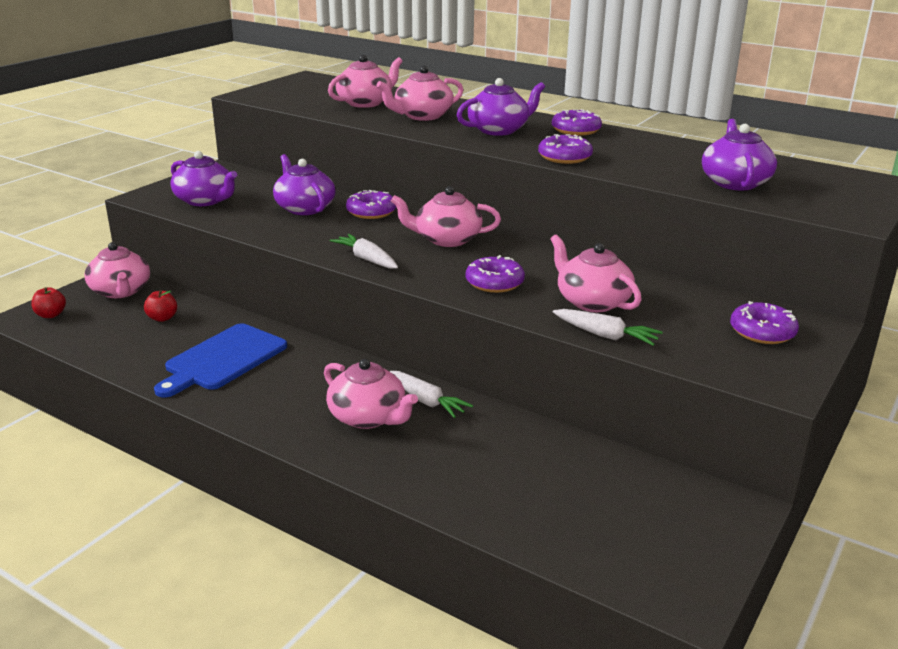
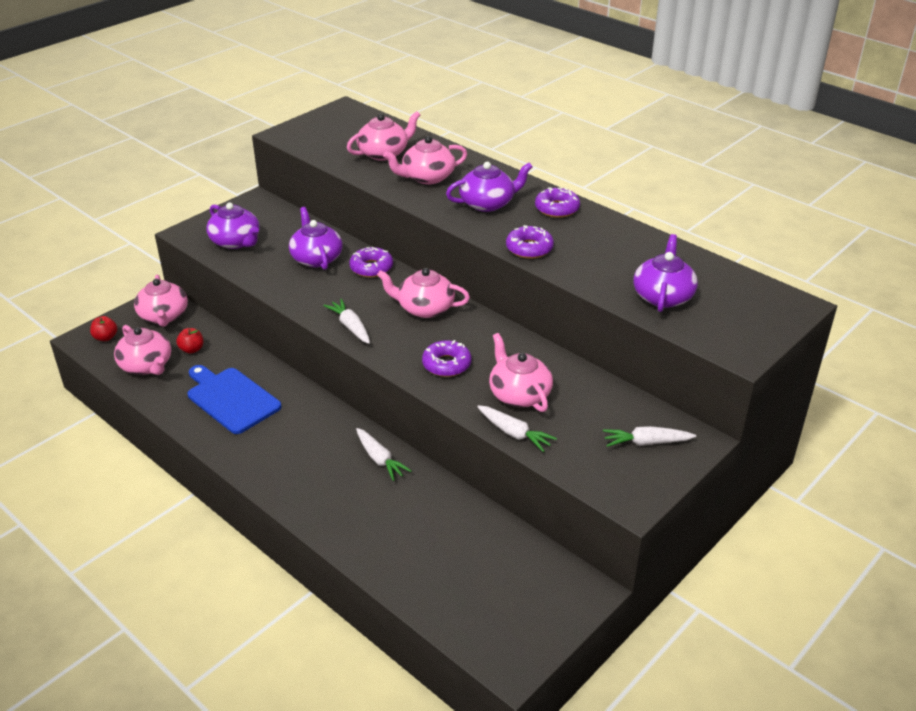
camera: 10 degrees right, 10 degrees up
(223, 359) = (231, 399): blue cutting board -> blue cutting board turned 90 degrees clockwise
(368, 417) = (329, 470): pink teapot -> pink teapot (146, 365)
(762, 332) = (646, 443): purple donut -> white carrot

